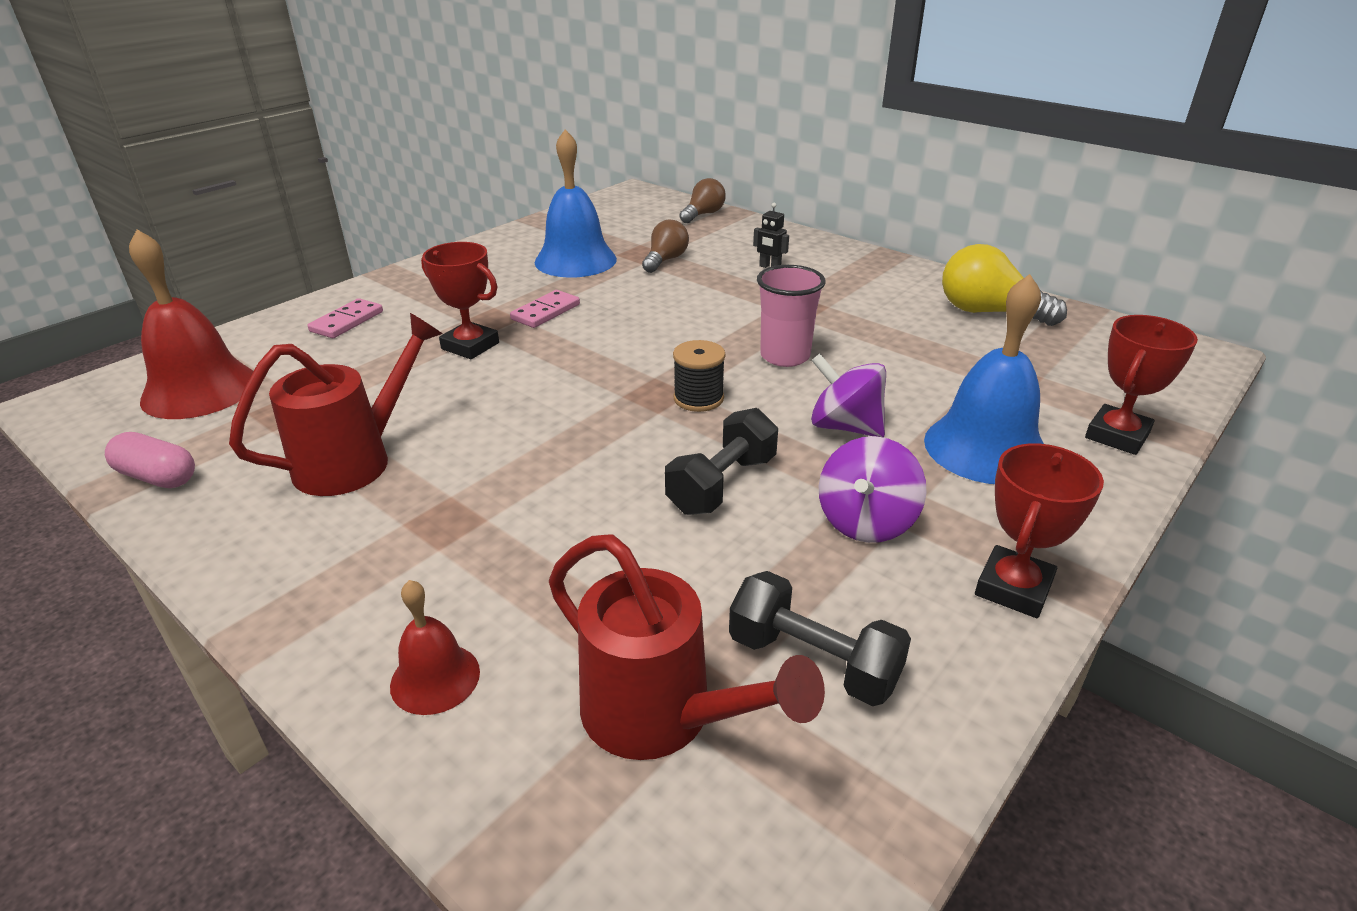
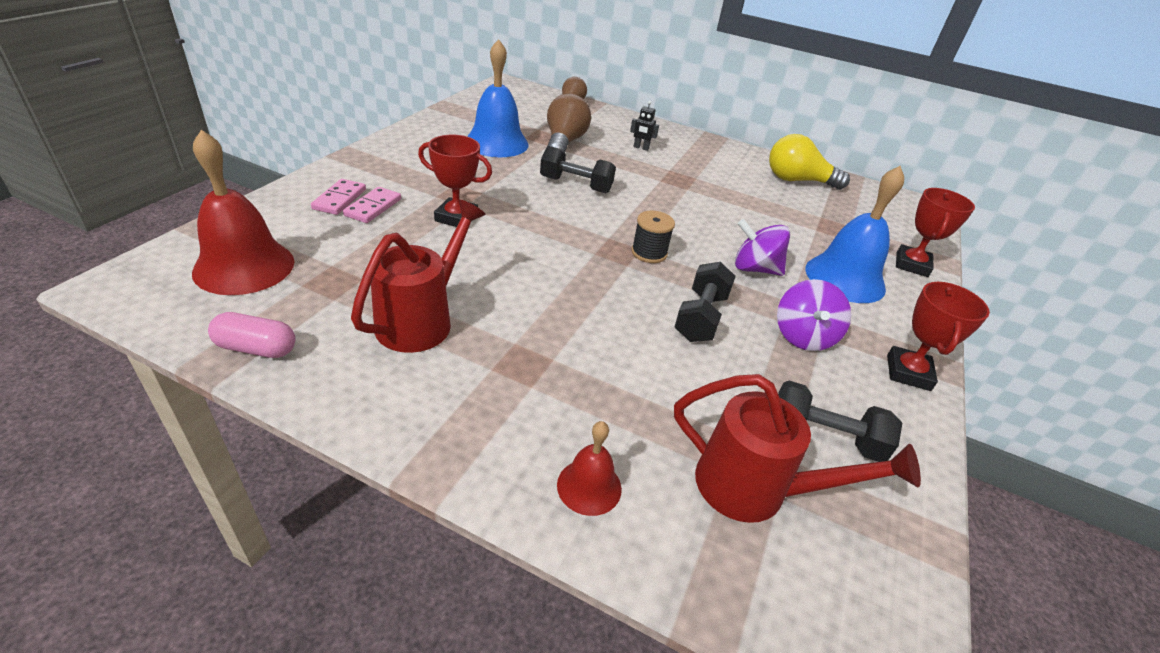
camera: 20 degrees left, 5 degrees up
(545, 312) = (499, 187): pink domino -> pink domino (373, 207)
(649, 312) = (576, 185): none -> black dumbbell
(665, 260) = (564, 142): brown light bulb -> brown light bulb, size x1.55
(785, 356) = (688, 217): pink cup -> none

